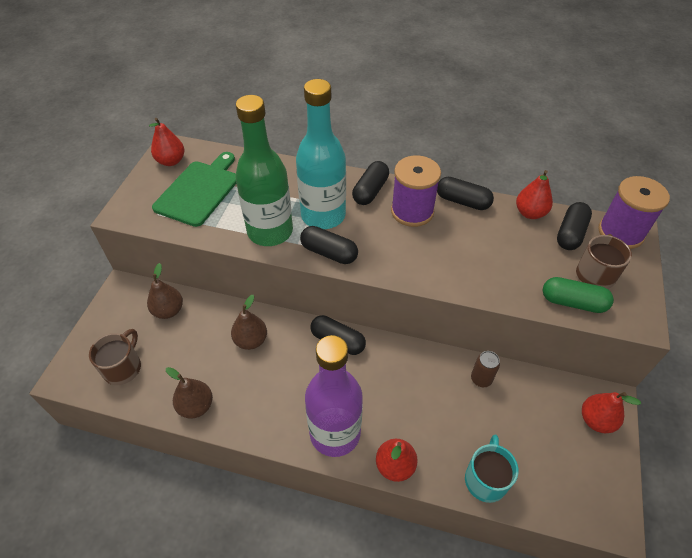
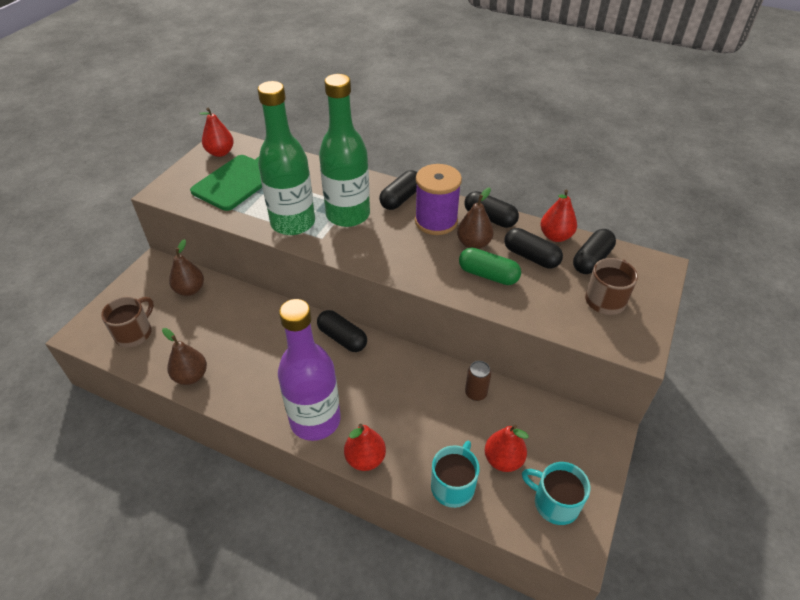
camera: 10 degrees right, 5 degrees down
(251, 340) = (259, 326): brown pear -> brown pear (473, 244)
(323, 215) = (348, 215): turquoise bottle -> green bottle
(329, 252) = (343, 248): black capsule -> black capsule (531, 257)
(573, 302) = (573, 322): green capsule -> green capsule (488, 275)
(583, 479) = (554, 503): none -> turquoise mug
(596, 420) = (585, 449): red pear -> red pear (503, 460)
(620, 233) = (645, 265): purple spool -> none

